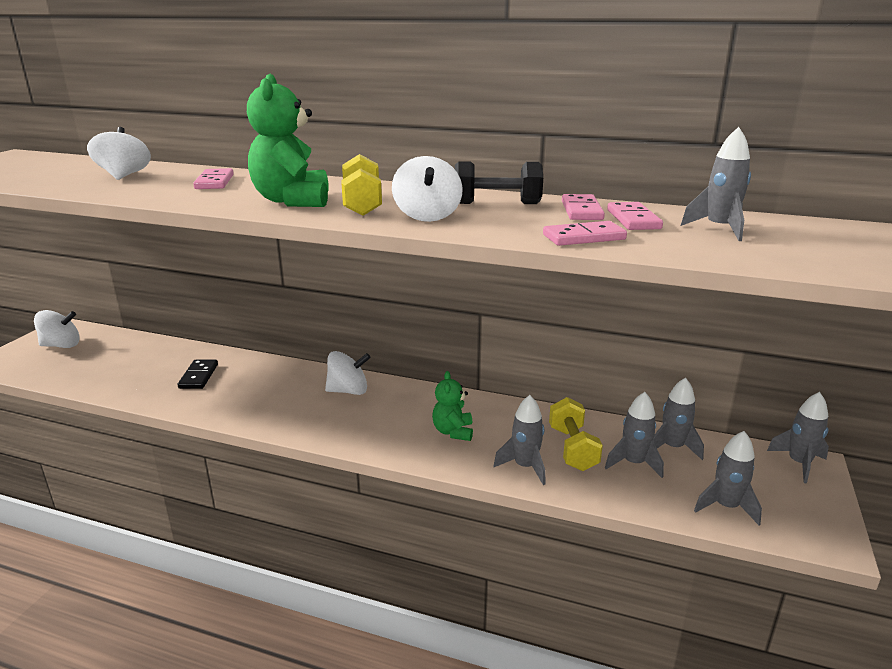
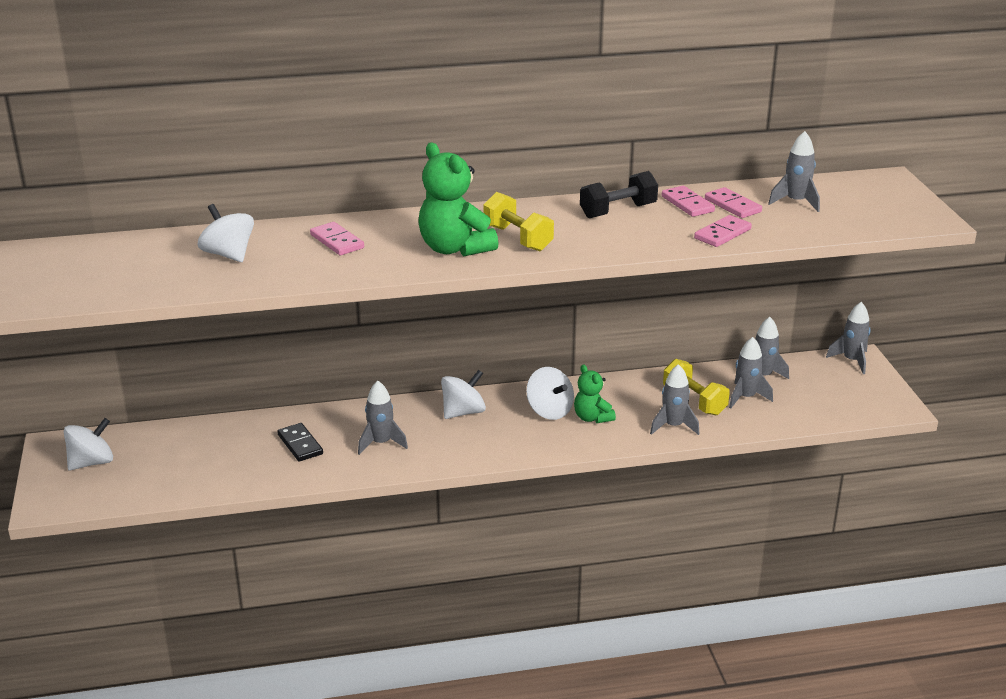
camera: 30 degrees left, 5 degrees up
(427, 216) = (588, 239): white spinning top -> white spinning top (549, 411)
(726, 507) = (827, 408): grey rocket -> grey rocket (381, 443)

